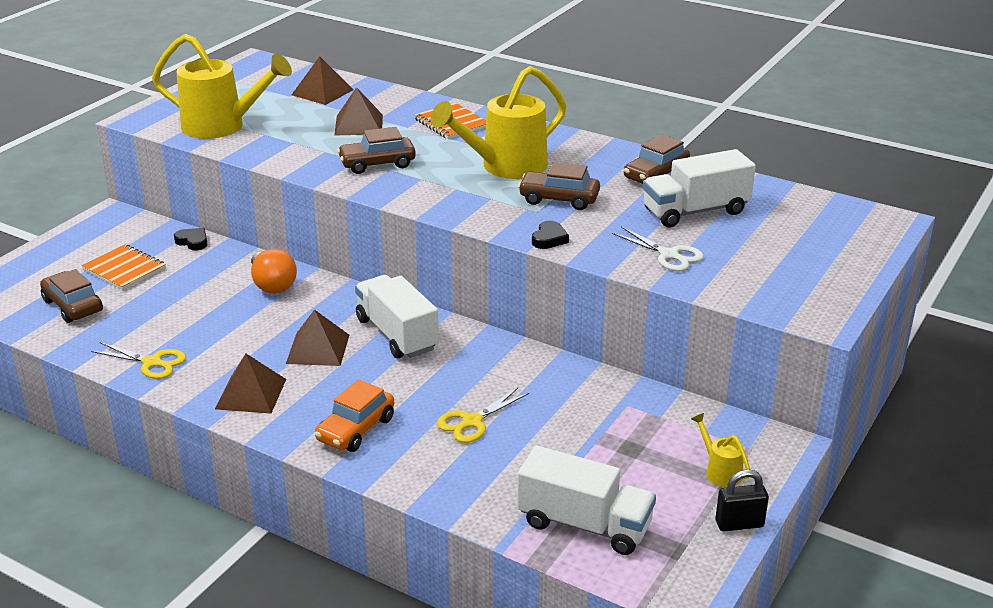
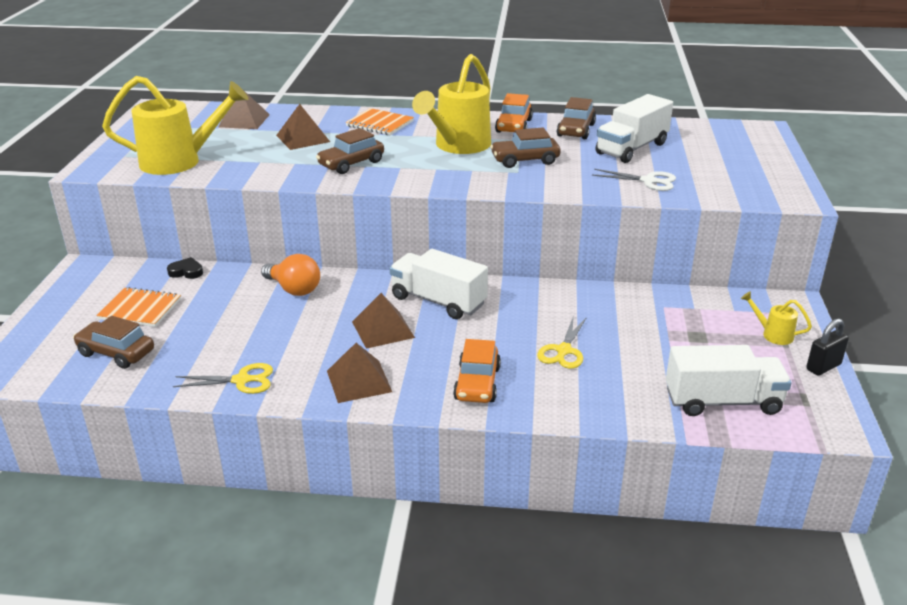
camera: 25 degrees left, 0 degrees up
(549, 239) = (549, 189): black heart -> none
(591, 155) = (514, 126): none -> orange car

